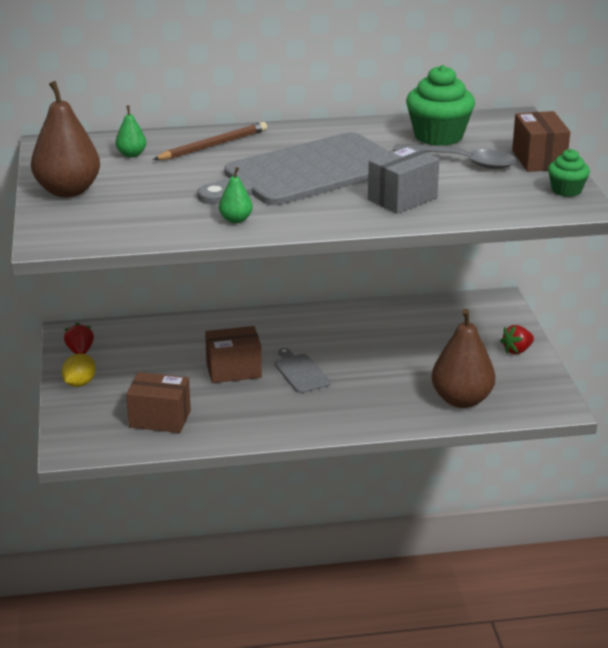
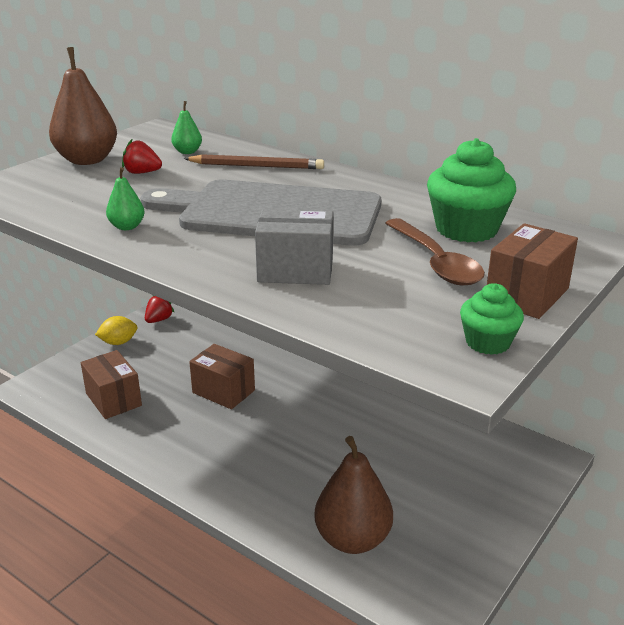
camera: 45 degrees right, 0 degrees up
(300, 372) = (266, 423): grey cutting board -> none
(462, 162) = (435, 262): grey spoon -> brown spoon
(517, 350) = (488, 523): red strawberry -> red strawberry (142, 173)

